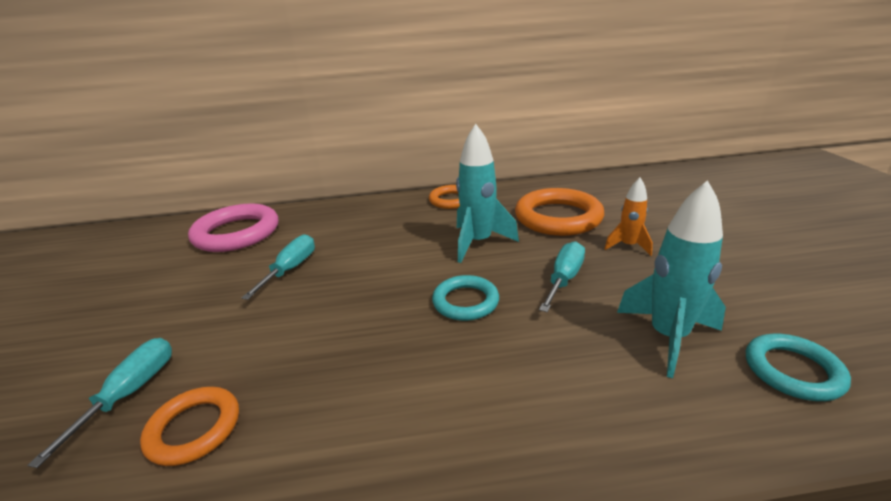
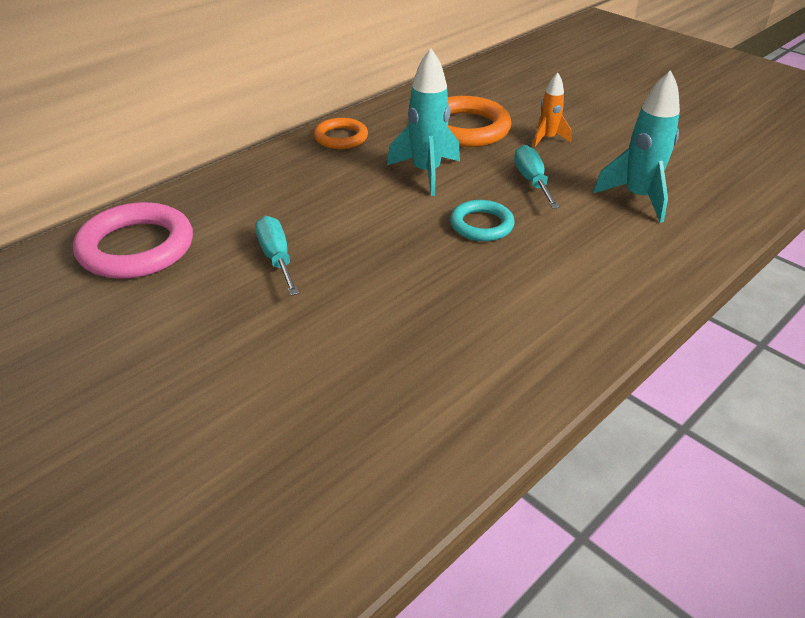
camera: 40 degrees left, 10 degrees up
(130, 393) = (303, 405): turquoise screwdriver -> none
(194, 429) = (405, 393): orange ring -> none
(792, 371) = (714, 193): turquoise ring -> none

